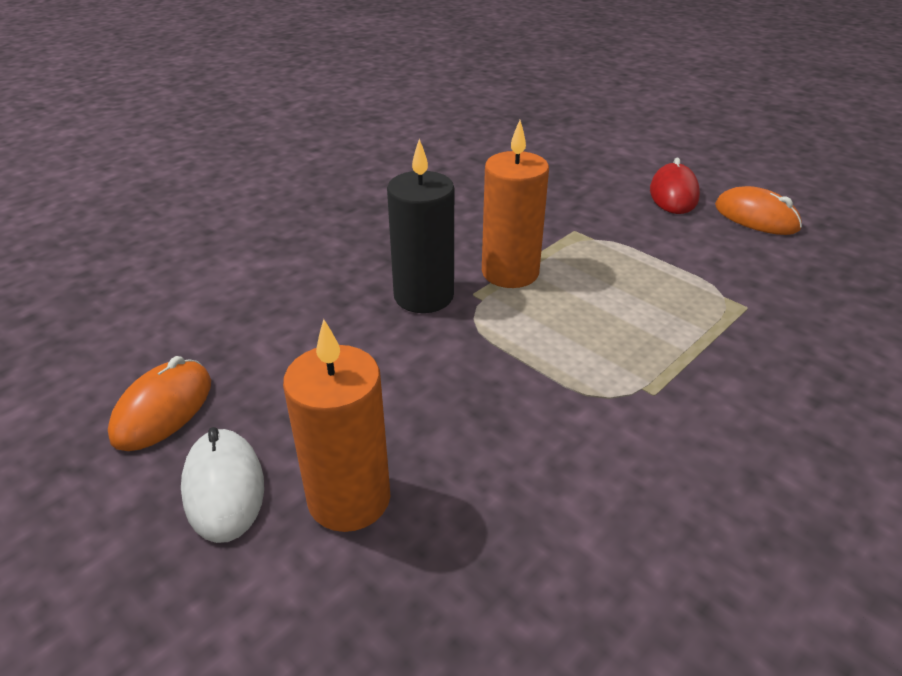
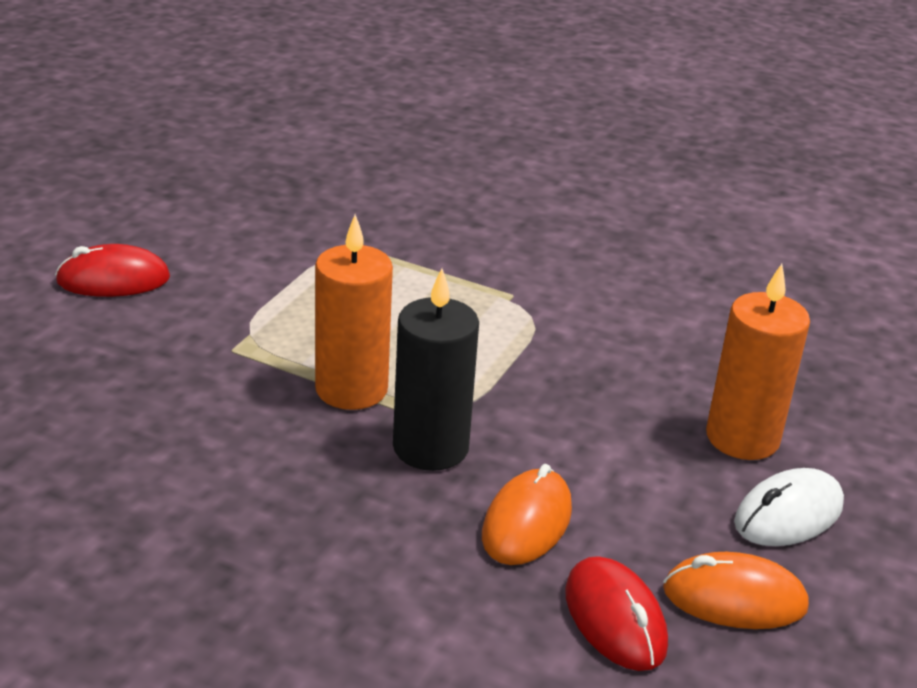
camera: 110 degrees left, 5 degrees down
(196, 340) = (615, 619): none -> red mouse
(756, 217) = (163, 229): orange mouse -> orange mouse (526, 523)

